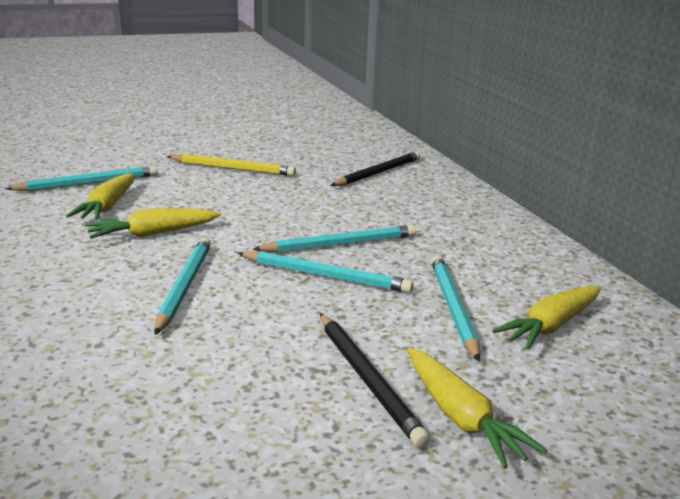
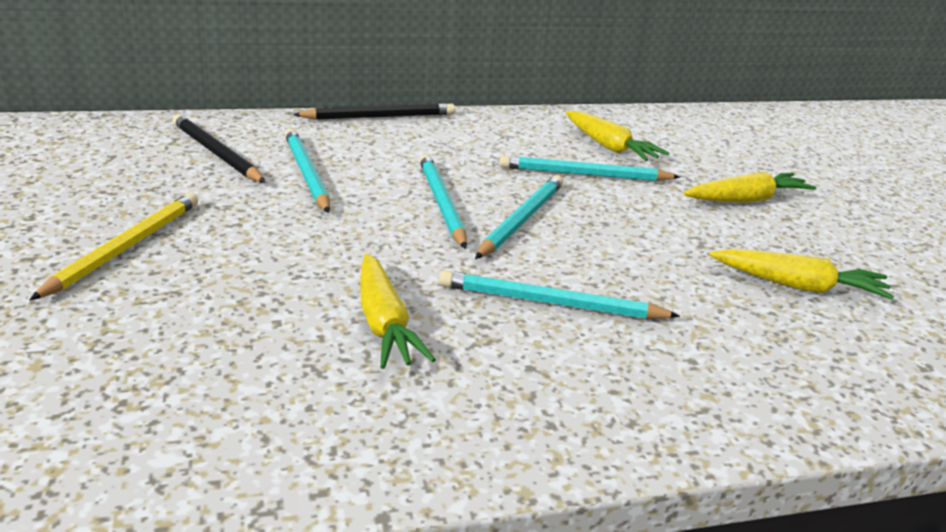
camera: 85 degrees left, 5 degrees up
(88, 183) = (109, 396): turquoise pencil -> turquoise pencil (306, 174)
(107, 206) = (253, 368): yellow carrot -> yellow carrot (799, 286)
(368, 379) = (710, 225): black pencil -> black pencil (379, 117)

